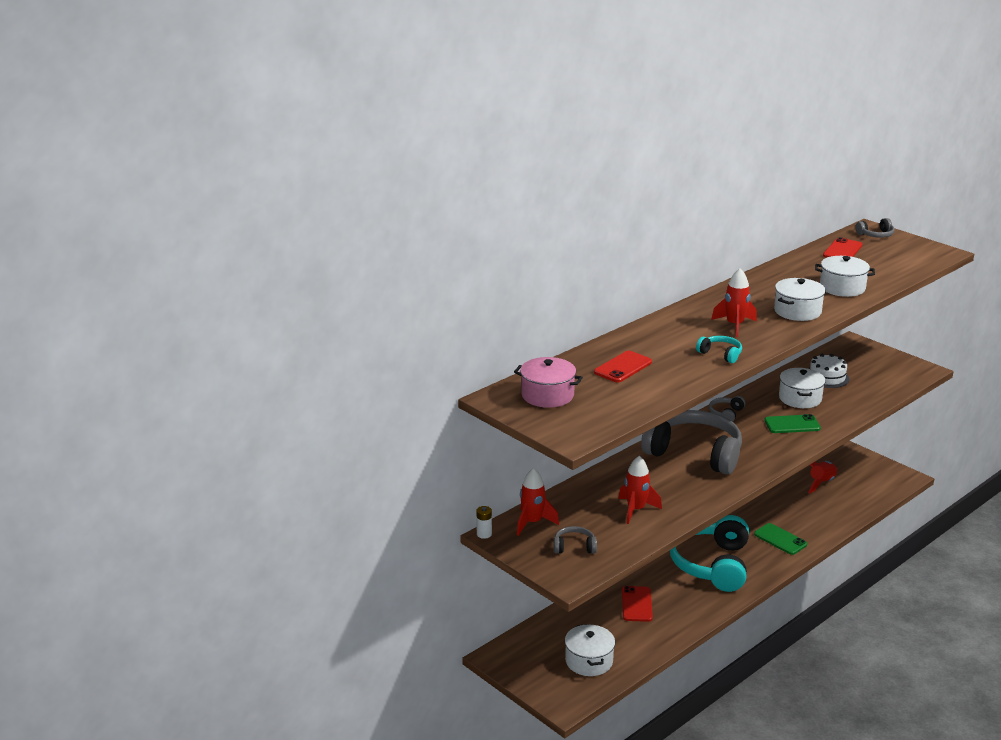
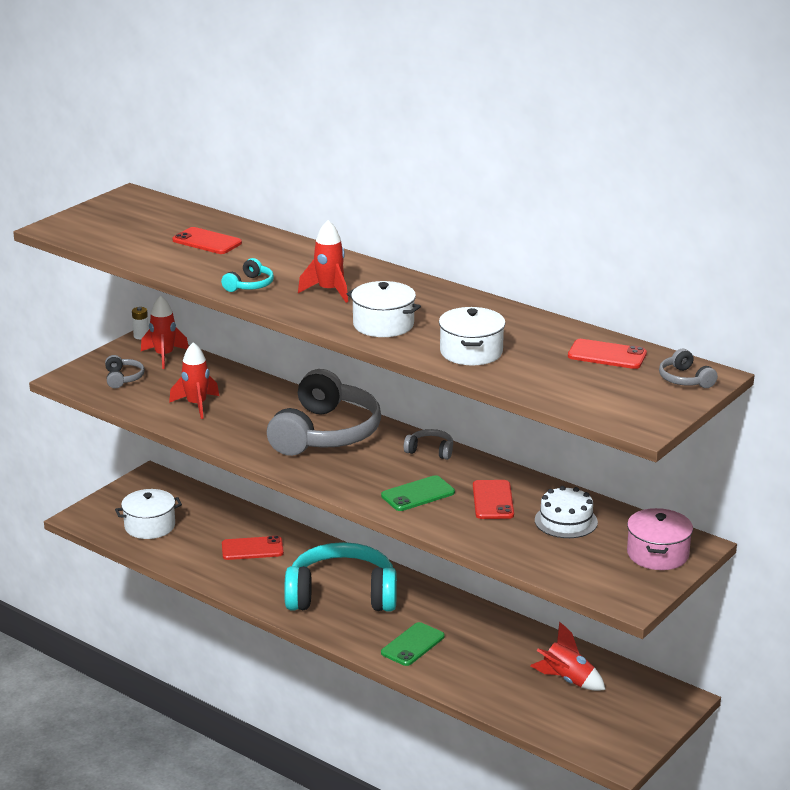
camera: 80 degrees right, 0 degrees up
(547, 395) = (139, 214): pink pot -> pink pot (657, 554)
(792, 424) = (418, 494): green phone -> green phone turned 75 degrees clockwise
(800, 398) = (493, 500): white pot -> red phone

